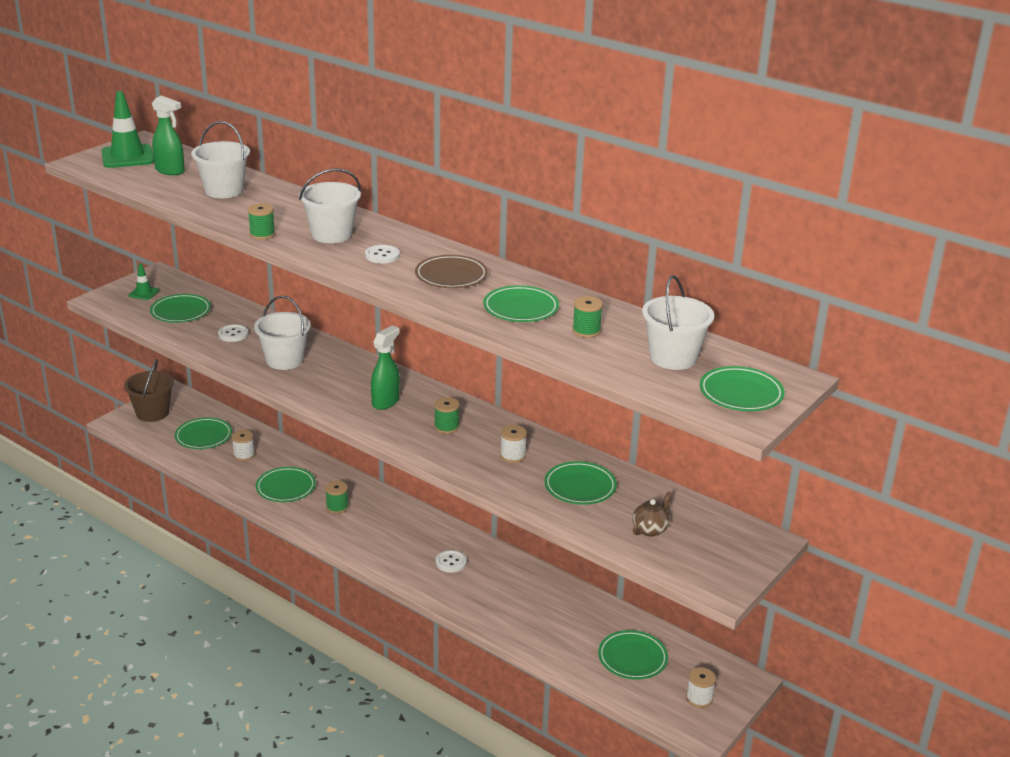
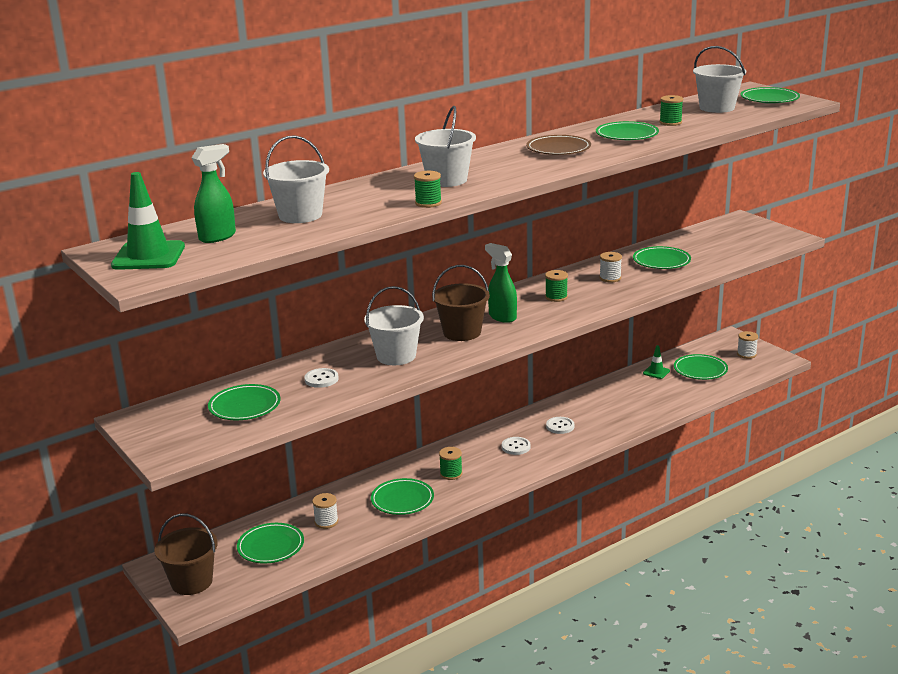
camera: 70 degrees left, 5 degrees down
(144, 293) = (176, 428): green traffic cone -> green traffic cone (656, 372)
(343, 385) = (462, 332): none -> brown bucket
(382, 255) = (504, 166): white button -> white button (516, 447)
(650, 529) = (721, 247): brown teapot -> none

